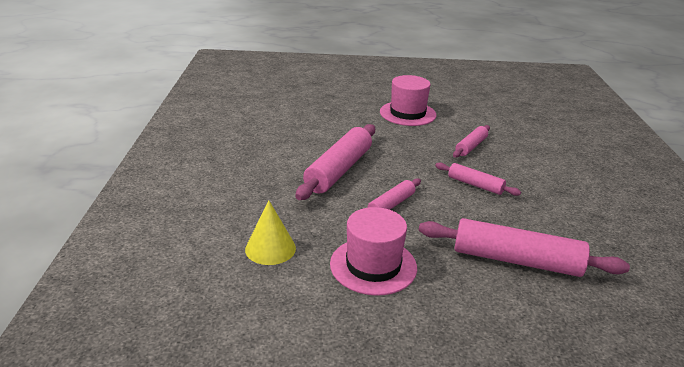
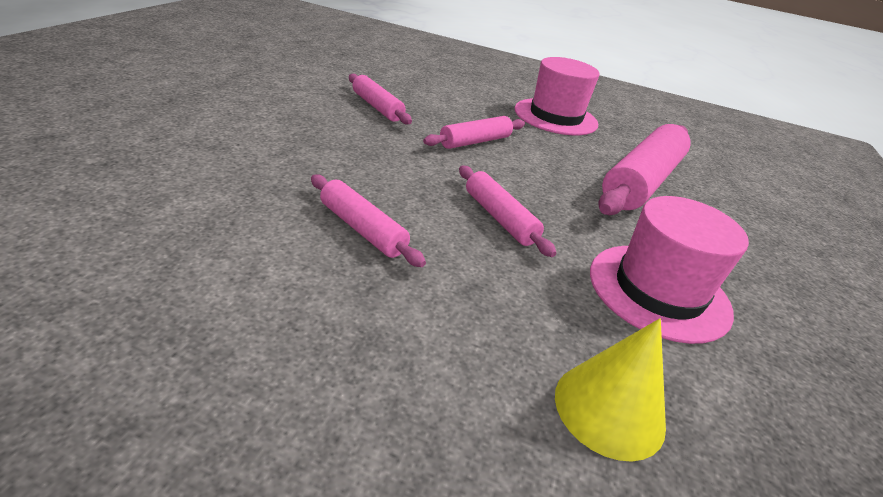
camera: 75 degrees left, 5 degrees up
(339, 170) = (363, 229): pink rolling pin -> pink rolling pin, size x0.54
(407, 113) = (230, 105): pink hat -> pink hat (555, 117)

